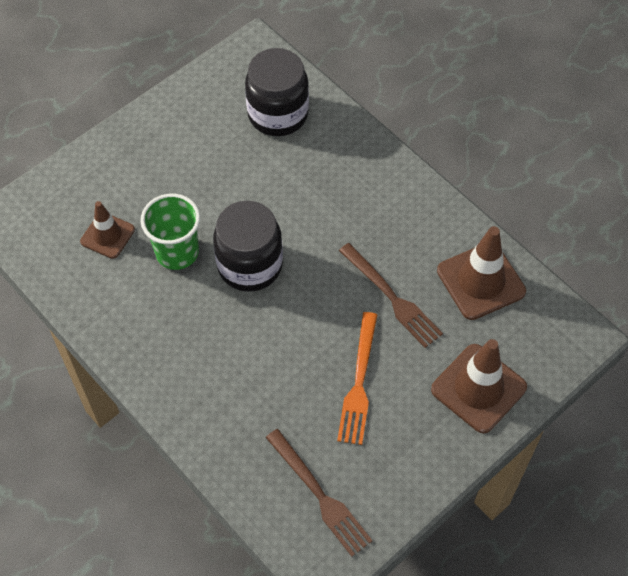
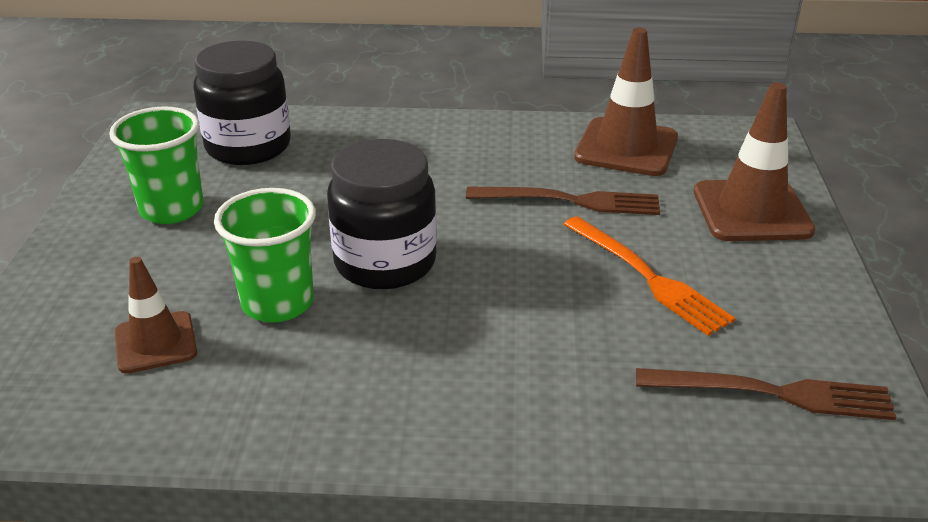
camera: 45 degrees left, 25 degrees down
(194, 141) = (172, 209): none -> green cup

